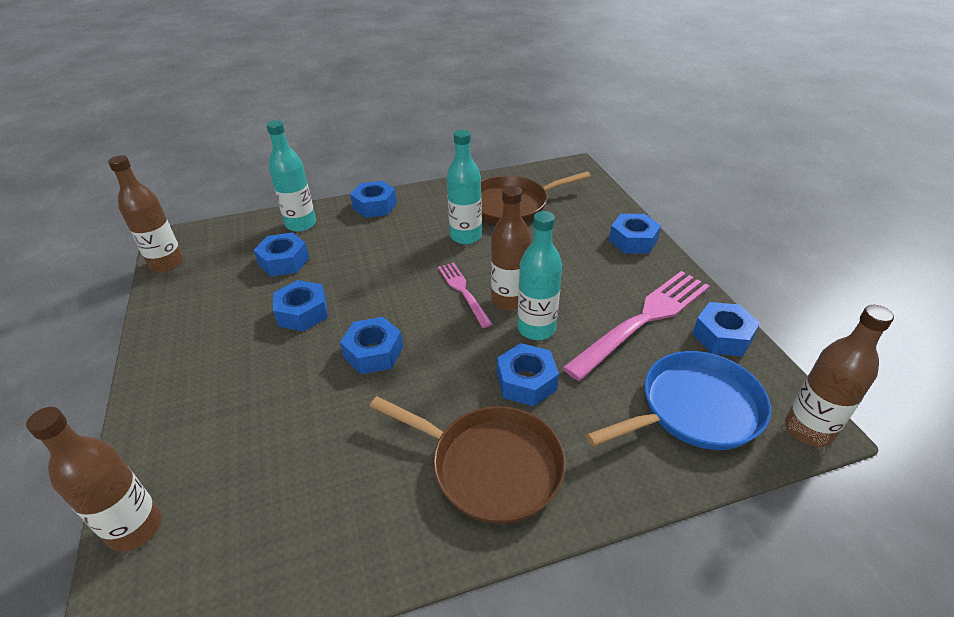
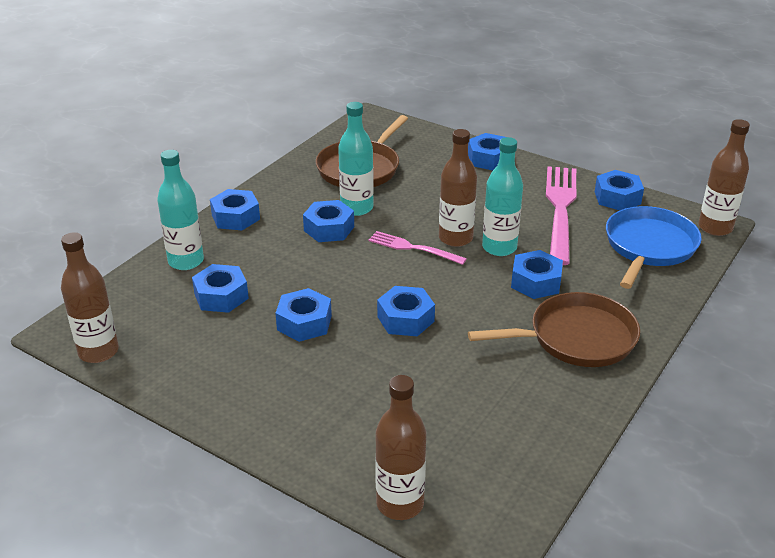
camera: 40 degrees left, 5 degrees down
(423, 244) = (329, 228): none -> blue nut

